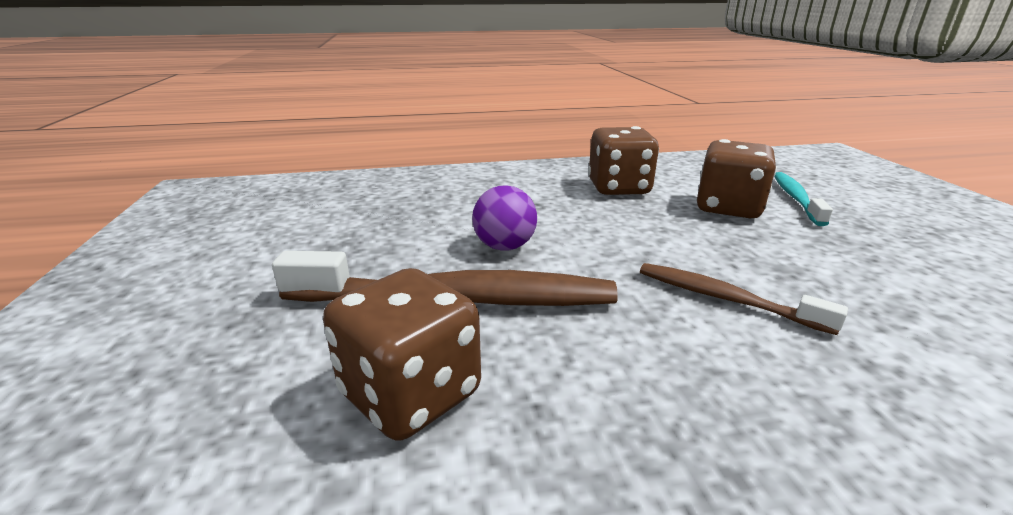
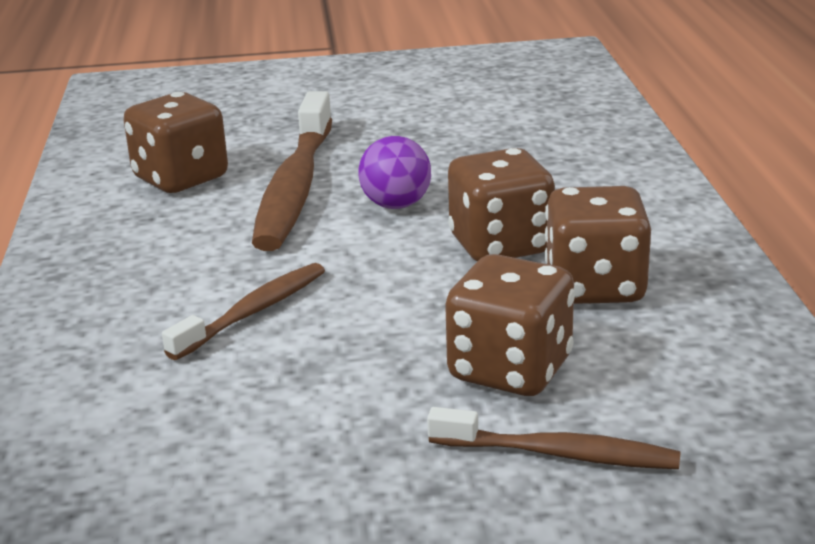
camera: 95 degrees right, 0 degrees up
(571, 210) = (500, 245): none -> brown dice
(796, 198) = (559, 454): turquoise toothbrush -> brown toothbrush

